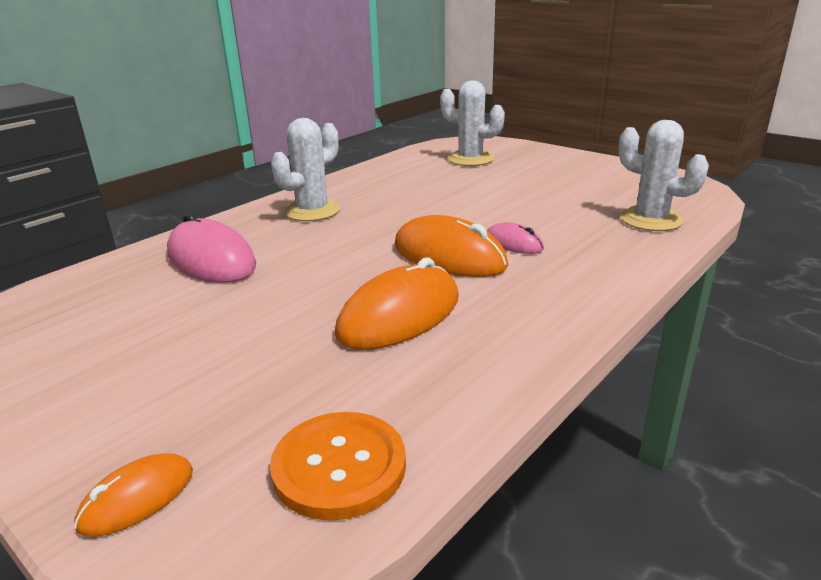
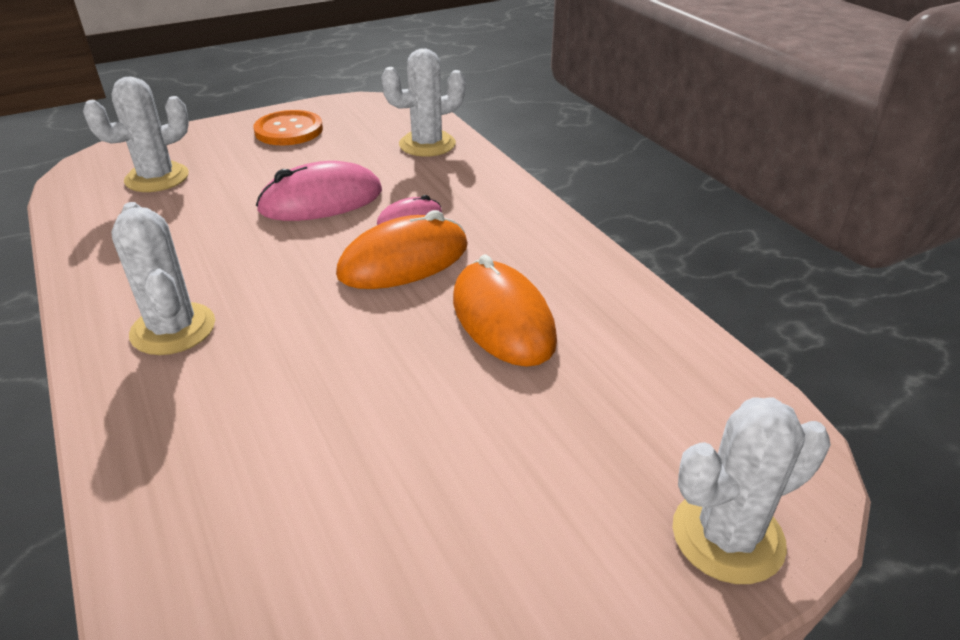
camera: 70 degrees left, 10 degrees up
(137, 498) = (727, 536): orange mouse -> white cactus
(211, 260) = (242, 447): pink mouse -> pink mouse (321, 201)
(339, 467) = (715, 400): orange button -> orange button (289, 130)

